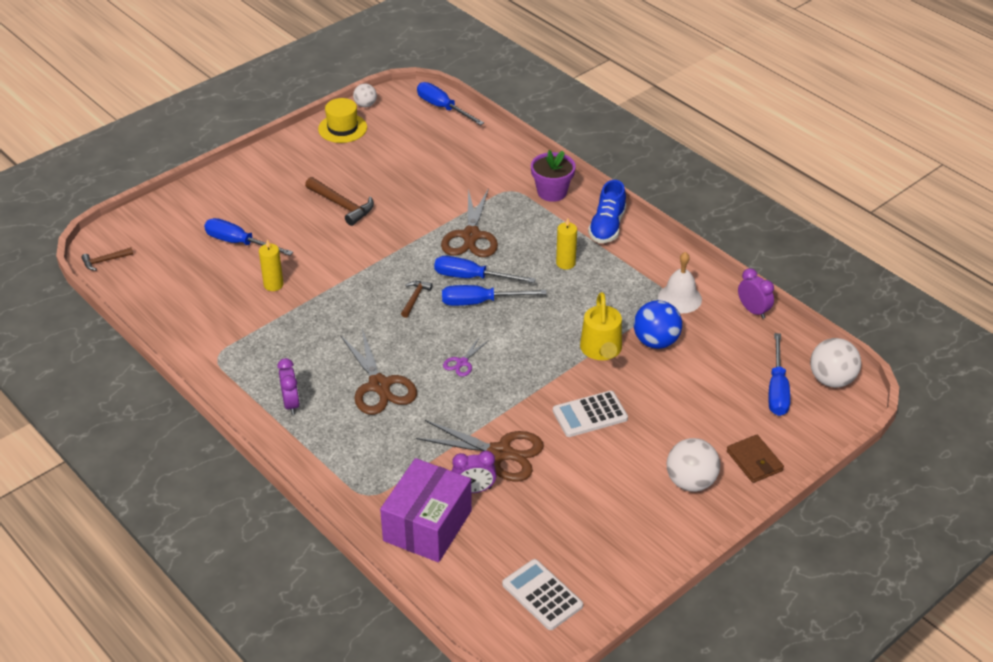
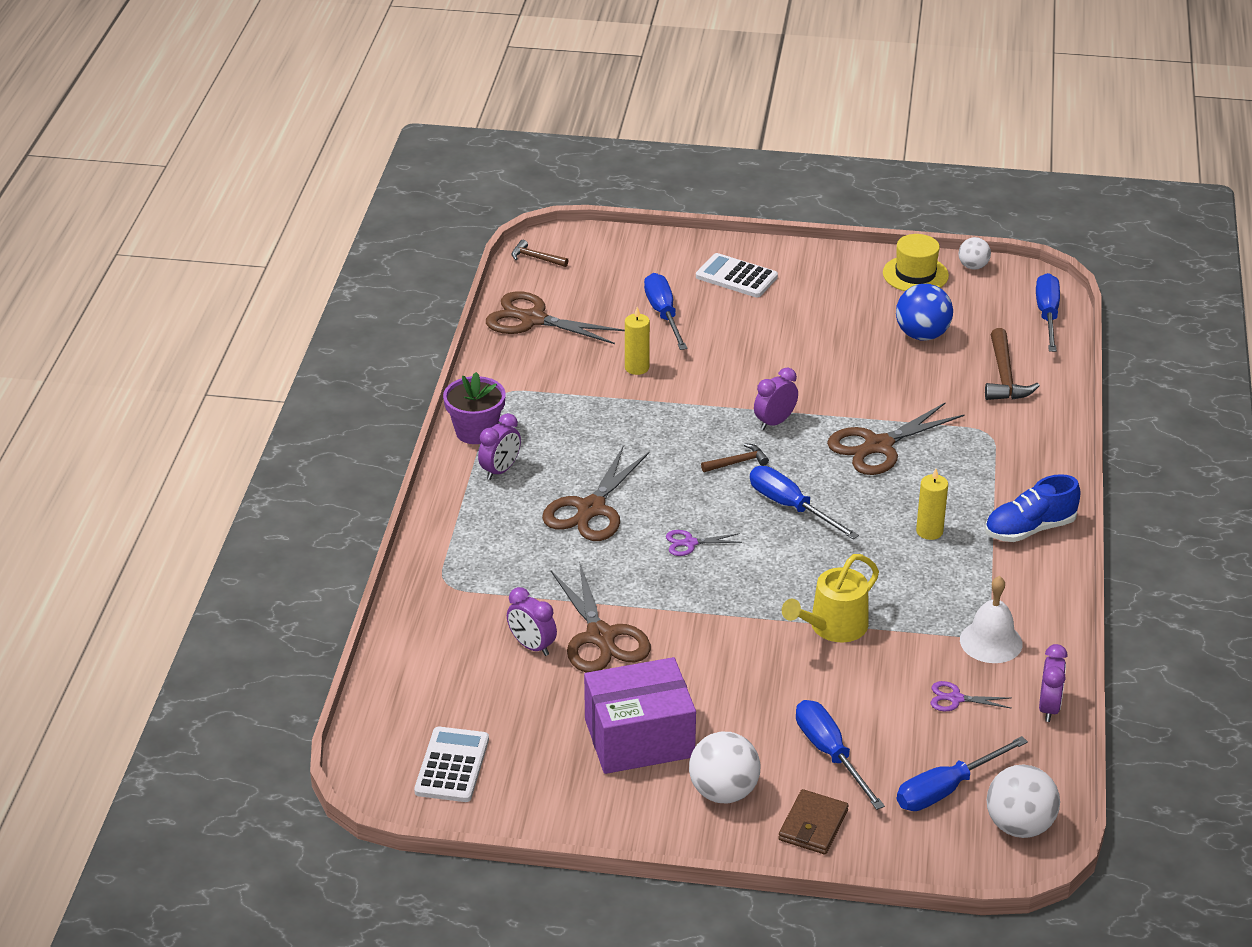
camera: 50 degrees right, 5 degrees down
(163, 300) = (532, 319): none -> brown scissors
(342, 205) = (803, 341): brown hammer -> brown hammer (1004, 376)
(399, 261) = (775, 422): none -> purple clock
(427, 525) = (452, 642): purple box -> purple box (639, 738)
(472, 277) = (818, 481): blue screwdriver -> blue screwdriver (830, 754)
(552, 192) = (1027, 461): purple flower pot -> purple flower pot (476, 431)
(590, 414) = (729, 669): white calculator -> white calculator (736, 277)
(656, 342) = (898, 659): blue ball -> blue ball (922, 335)
(710, 340) = (955, 699): none -> purple scissors

